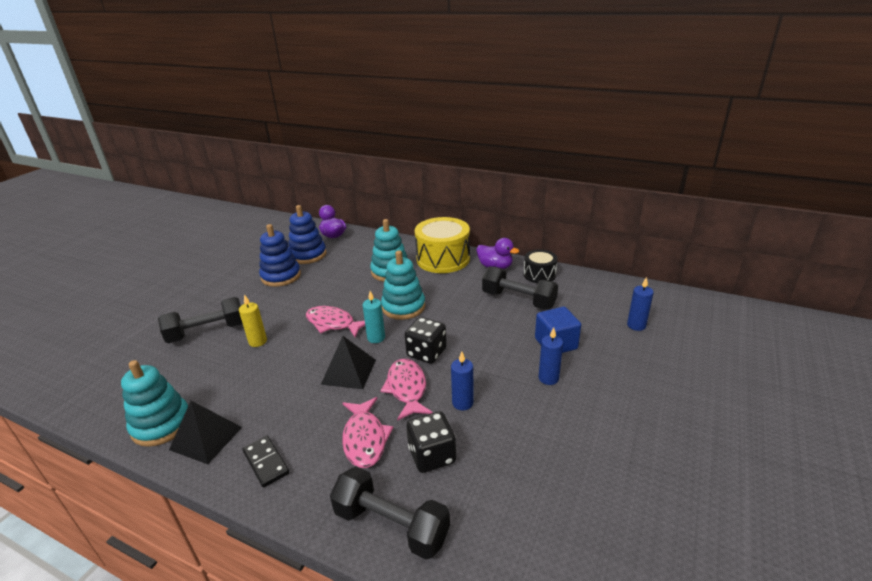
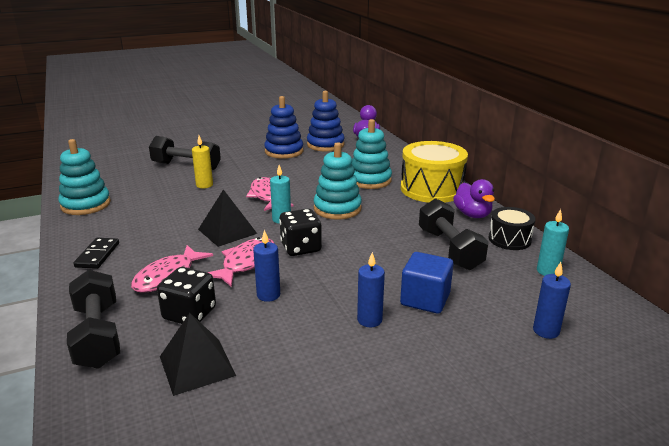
camera: 40 degrees right, 5 degrees down
(206, 438) = (93, 224): black pyramid -> black pyramid (197, 365)
(586, 286) = (547, 271): none -> turquoise candle

